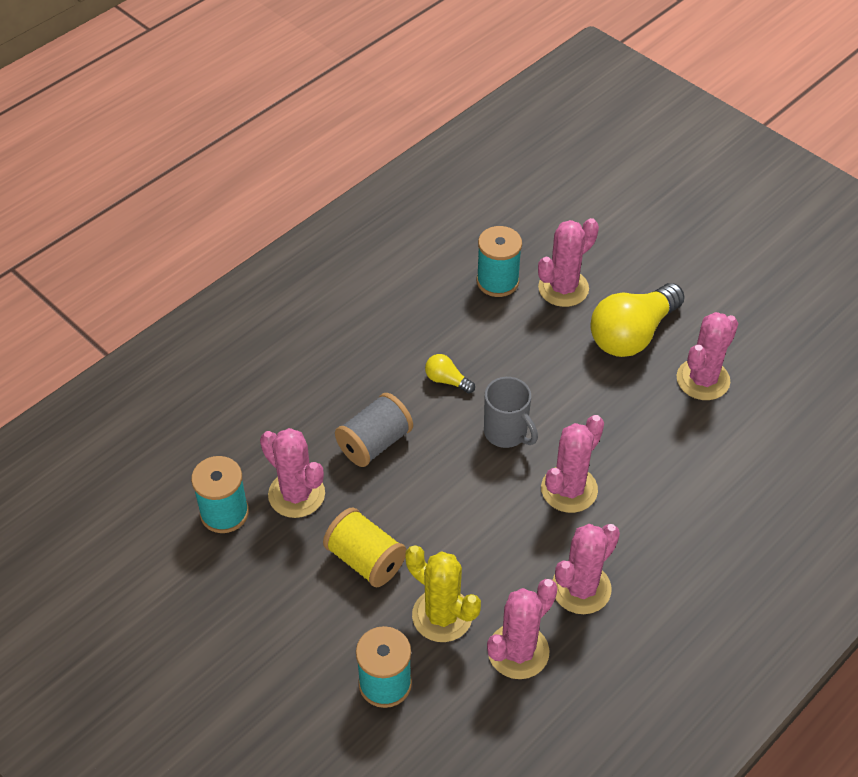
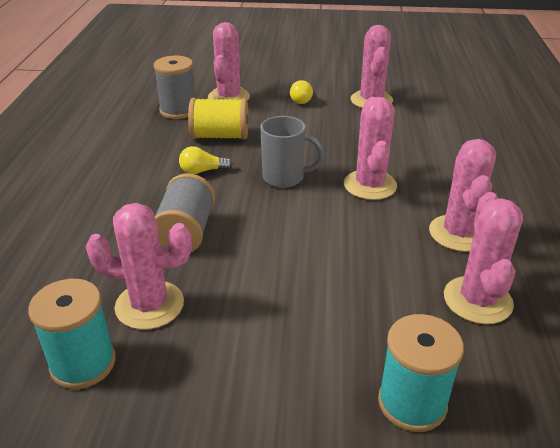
camera: 40 degrees left, 15 degrees down
(365, 560) = (272, 315): yellow spool -> yellow spool (220, 136)
(442, 615) = (388, 314): yellow cactus -> none
(497, 281) = (178, 111): turquoise spool -> grey spool
(632, 334) = (301, 99): yellow light bulb -> yellow light bulb, size x0.44

